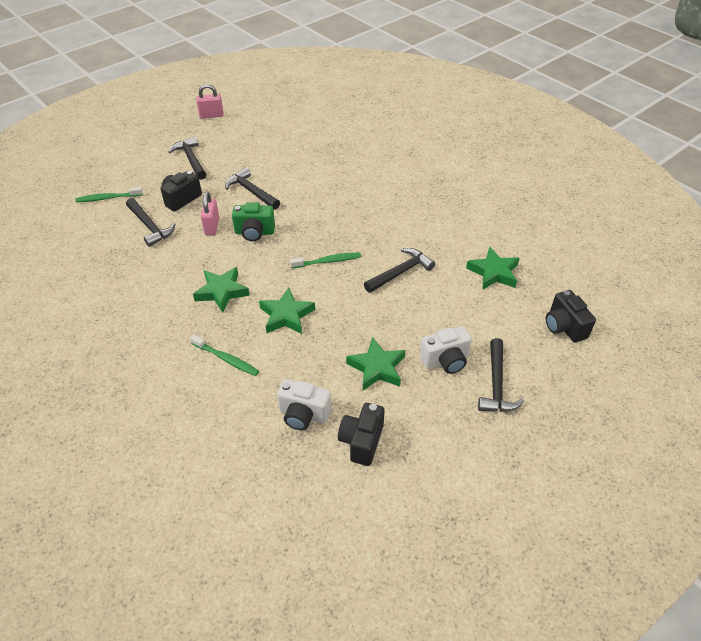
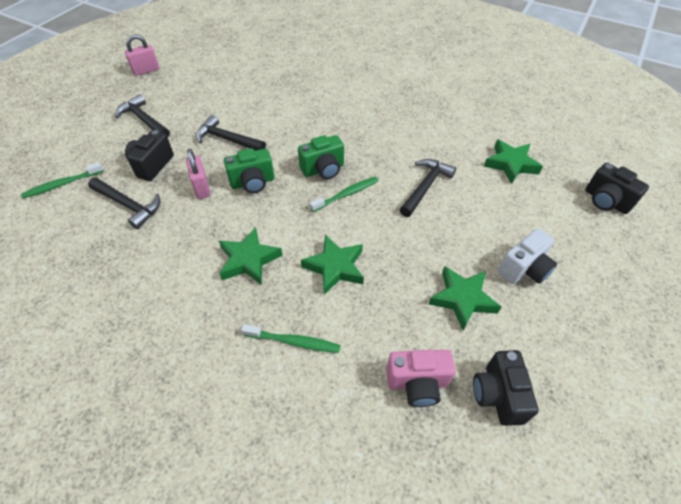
camera: 20 degrees left, 5 degrees up
(303, 415) = (417, 383): white camera -> pink camera
(319, 236) = (323, 170): none -> green camera
(496, 384) = (586, 280): black hammer -> none

